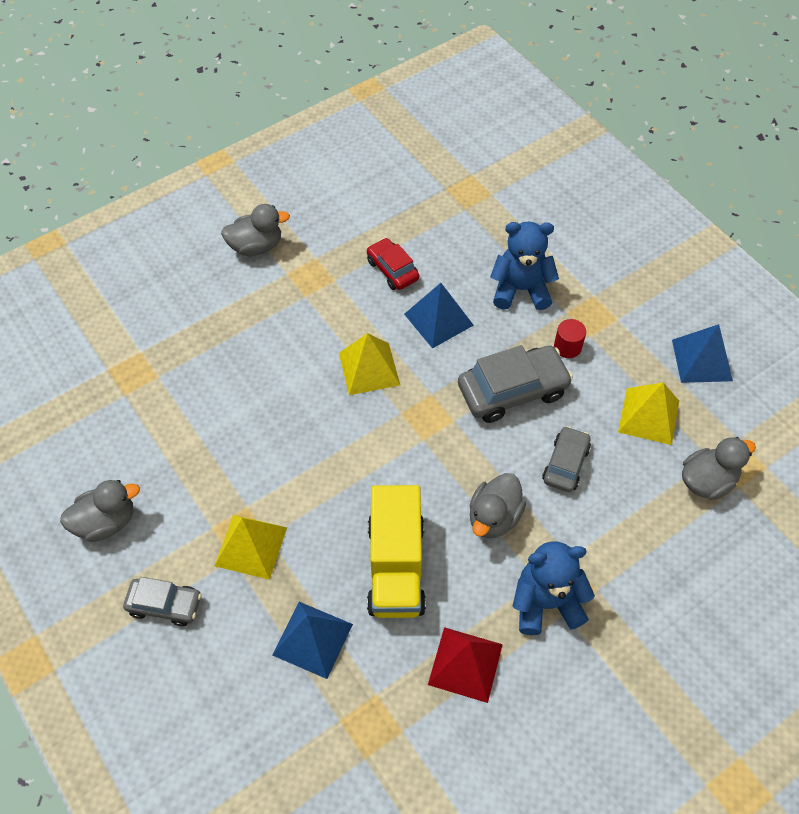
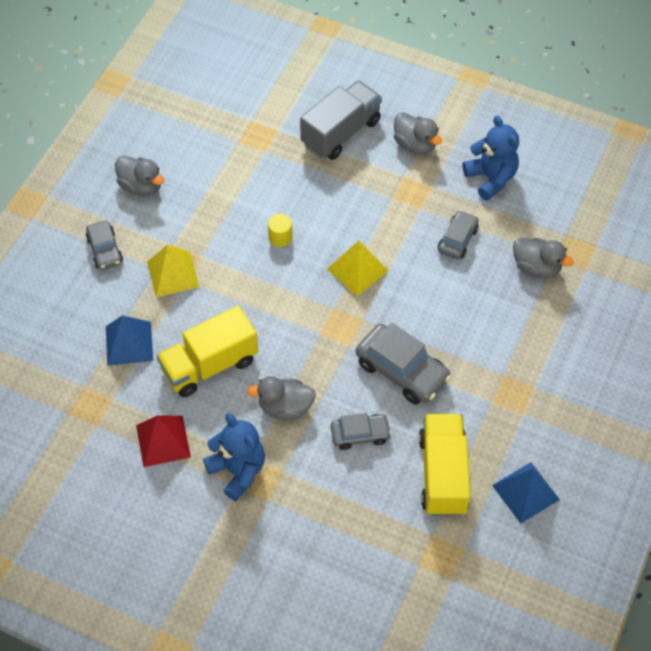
camera: 60 degrees right, 0 degrees up
(190, 298) = (341, 132): none -> grey truck
(279, 417) = (280, 237): none -> yellow cylinder
(392, 270) = (457, 240): red car -> grey car
(438, 319) = (433, 292): blue pyramid -> none
(520, 290) = (502, 333): blue teddy bear -> blue teddy bear (491, 178)
(567, 347) = (469, 390): red cylinder -> none
(648, 416) = (443, 474): yellow pyramid -> yellow truck
(707, 481) = (409, 539): grey duck -> grey duck (536, 267)

